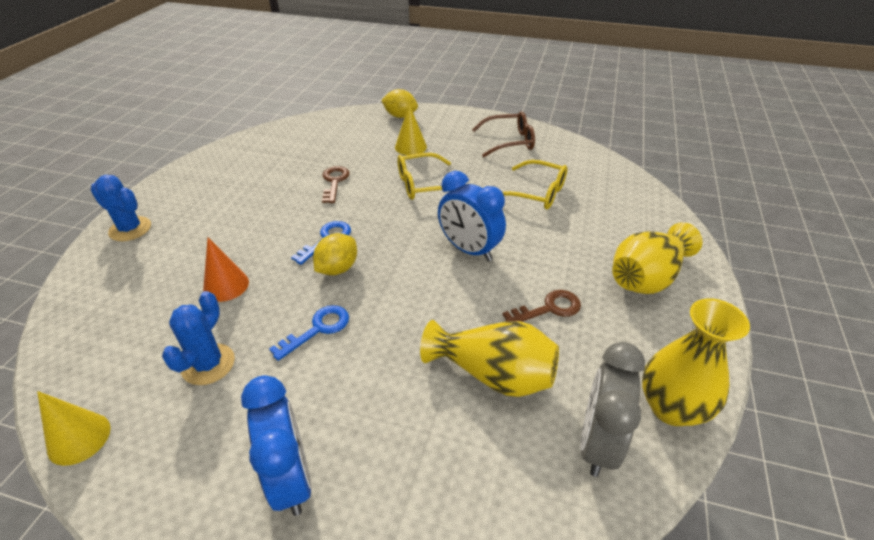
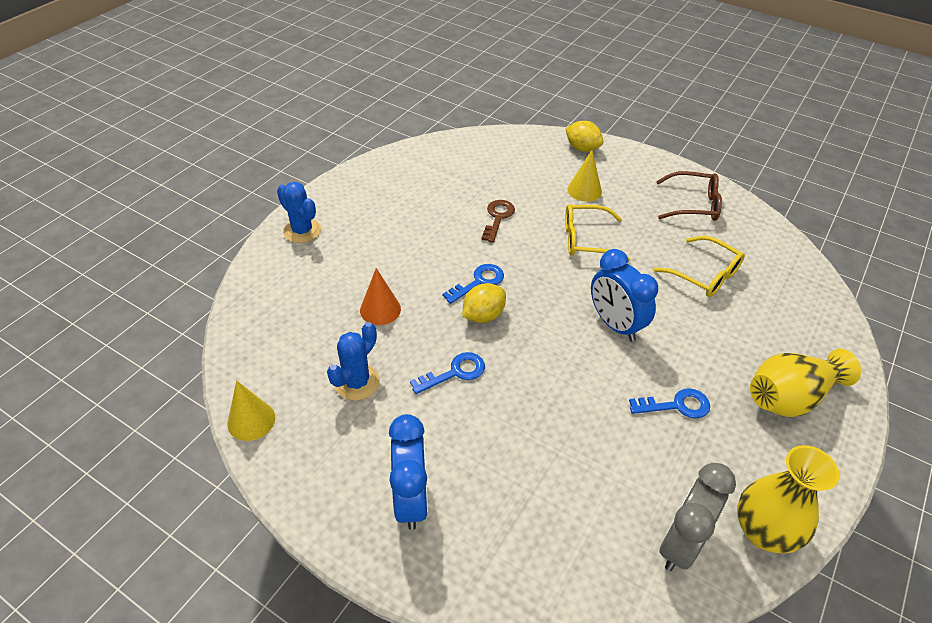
camera: 15 degrees right, 5 degrees up
(493, 374) = (604, 456): yellow vase -> none
(549, 308) = (676, 405): brown key -> blue key

